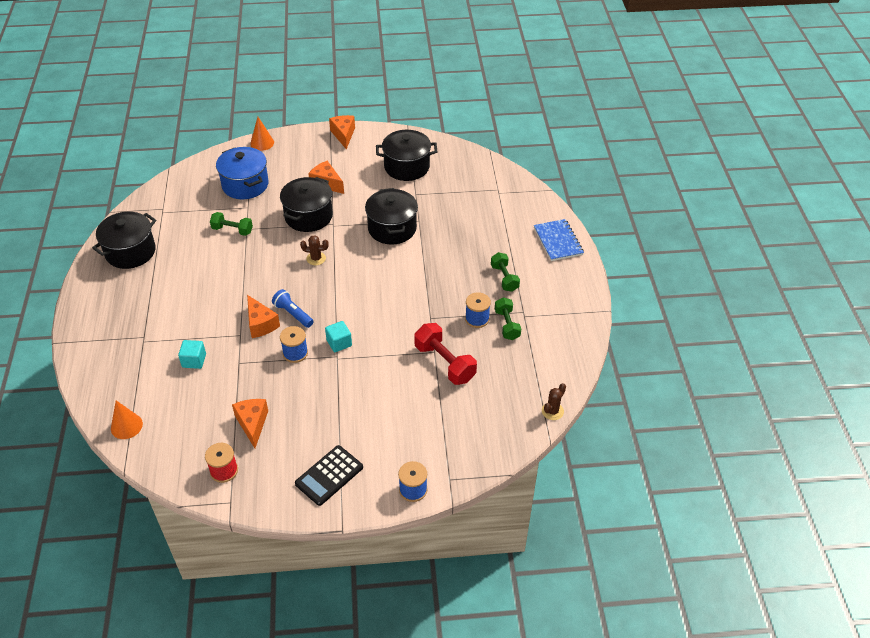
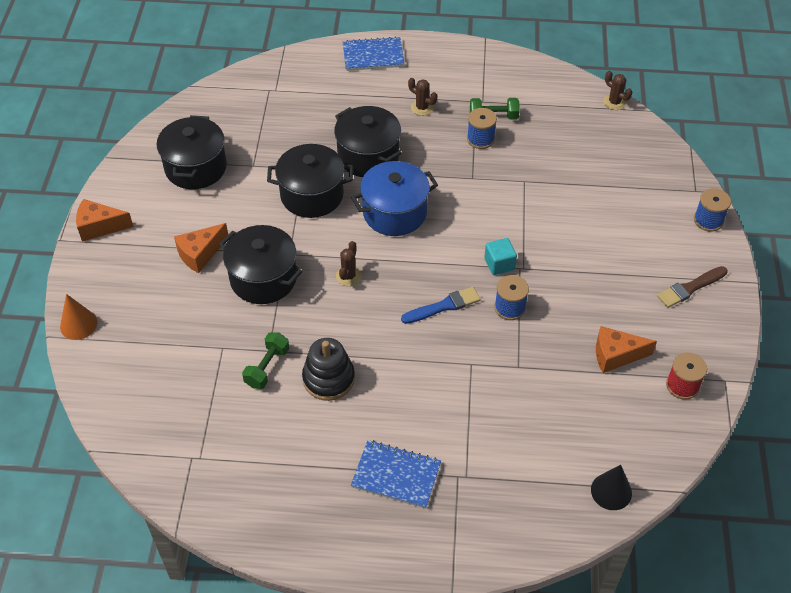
camera: 80 degrees left, 5 degrees up
(126, 426) = (611, 491): orange cone -> black cone
(130, 252) = (280, 499): black pot -> black pot (368, 156)
(146, 305) = (396, 475): none -> blue notebook
(194, 360) = (509, 415): turquoise cube -> none
(224, 261) = (328, 378): none -> black stacking toy
(245, 185) = (171, 349): blue pot -> blue pot (394, 213)
(261, 324) = (455, 341): orange cheese -> none
(293, 314) = (444, 306): blue flashlight -> blue brush
(329, 475) = (690, 288): black calculator -> brown brush
(444, 363) = (542, 174): red dumbbell -> none
(504, 278) = (422, 108): green dumbbell -> brown cactus

